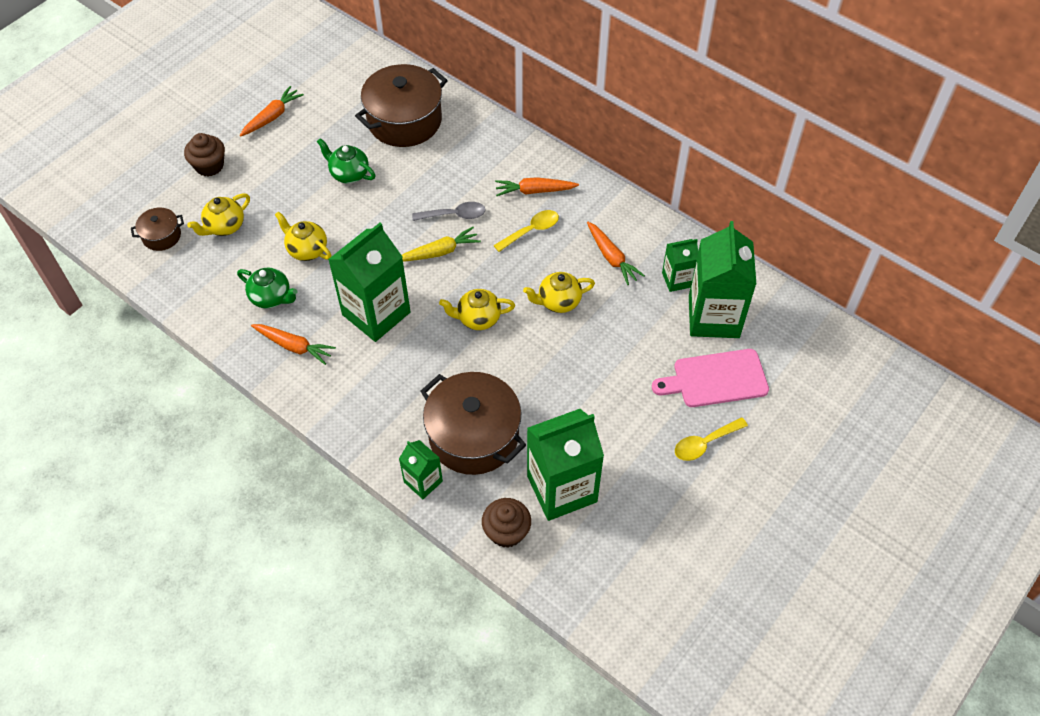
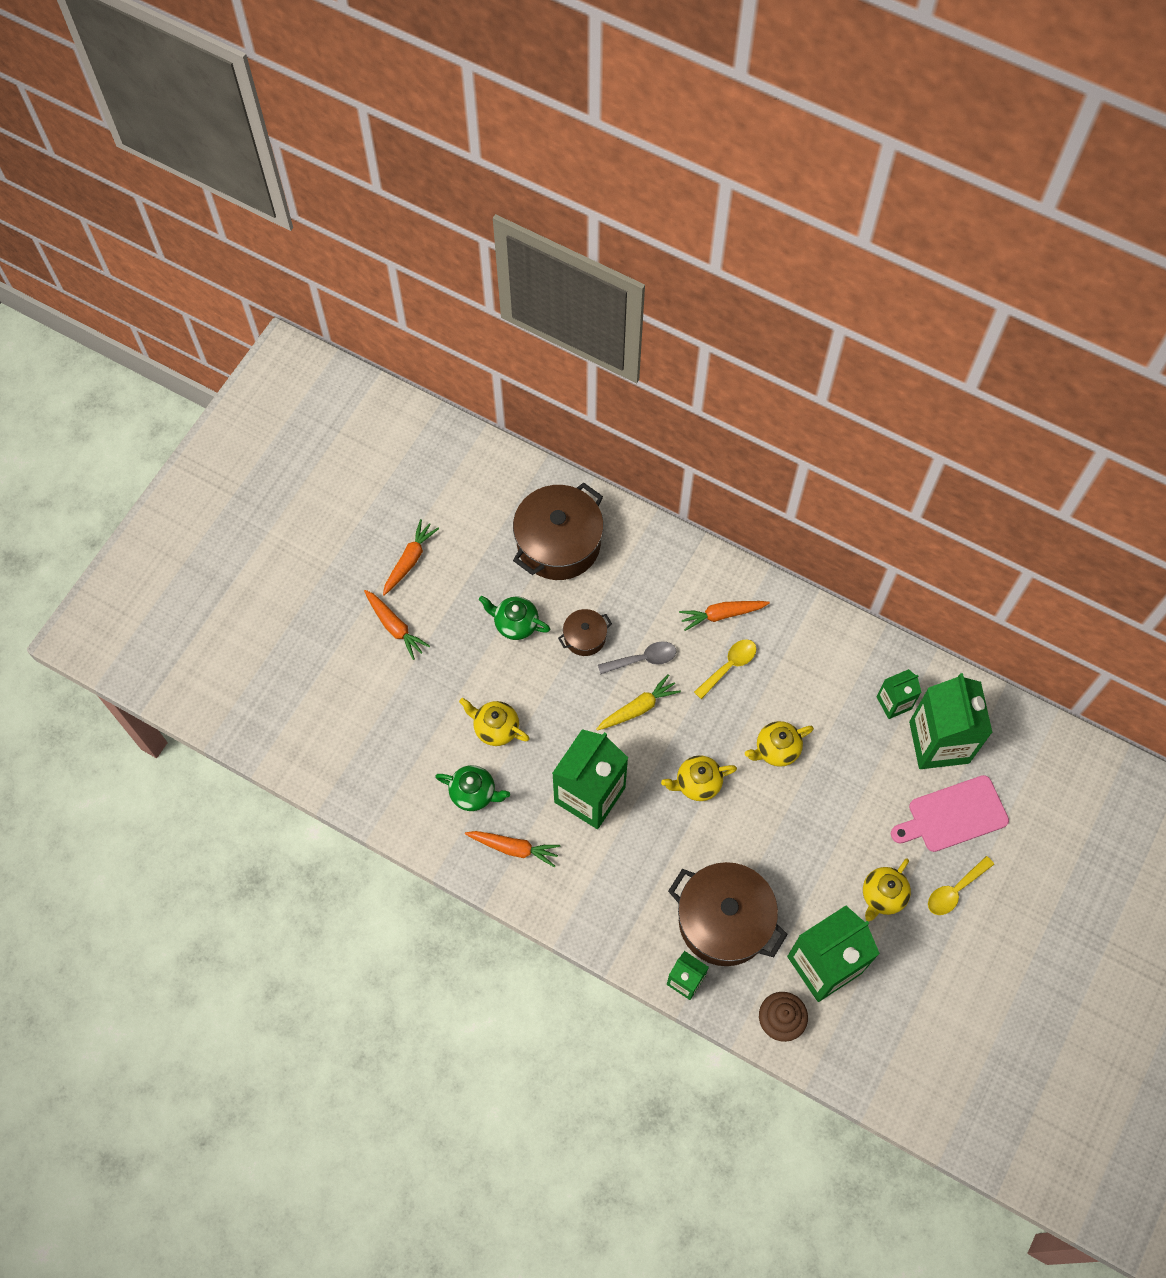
camera: 10 degrees left, 10 degrees up
(161, 236) = (332, 736): brown pot -> brown pot (585, 637)
(209, 166) = (358, 637): brown cupcake -> none
(225, 227) = (398, 713): yellow teapot -> yellow teapot (882, 896)
(611, 257) = (820, 686): orange carrot -> orange carrot (395, 626)

